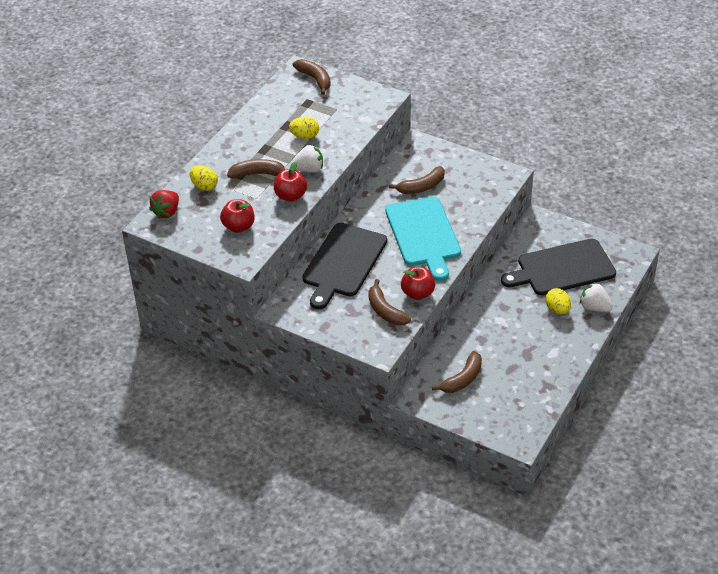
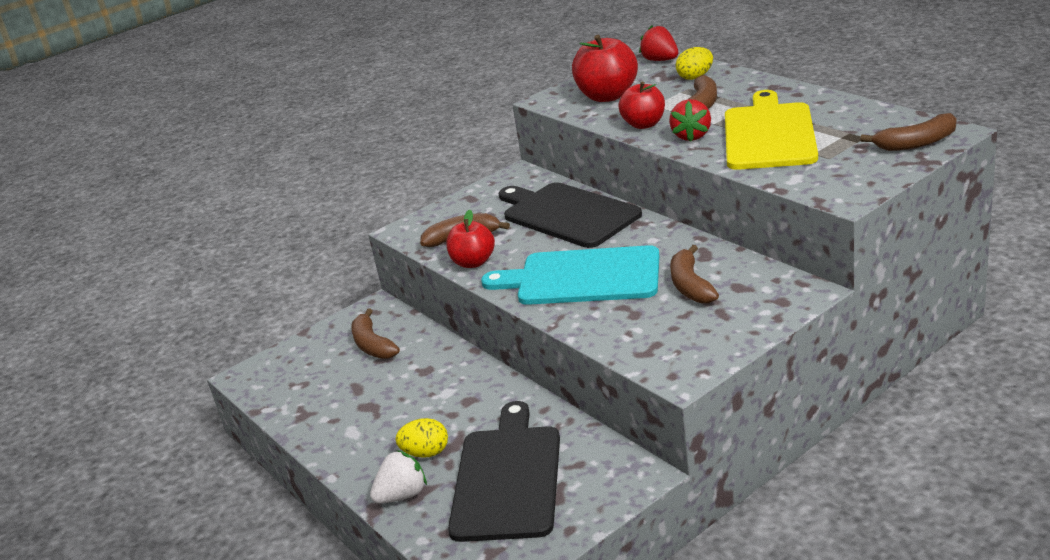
camera: 115 degrees right, 15 degrees down
(238, 226) = (607, 96): red apple -> red apple, size x1.51
(305, 136) = (769, 134): yellow egg -> yellow cutting board
(309, 169) = (691, 136): white strawberry -> red strawberry

